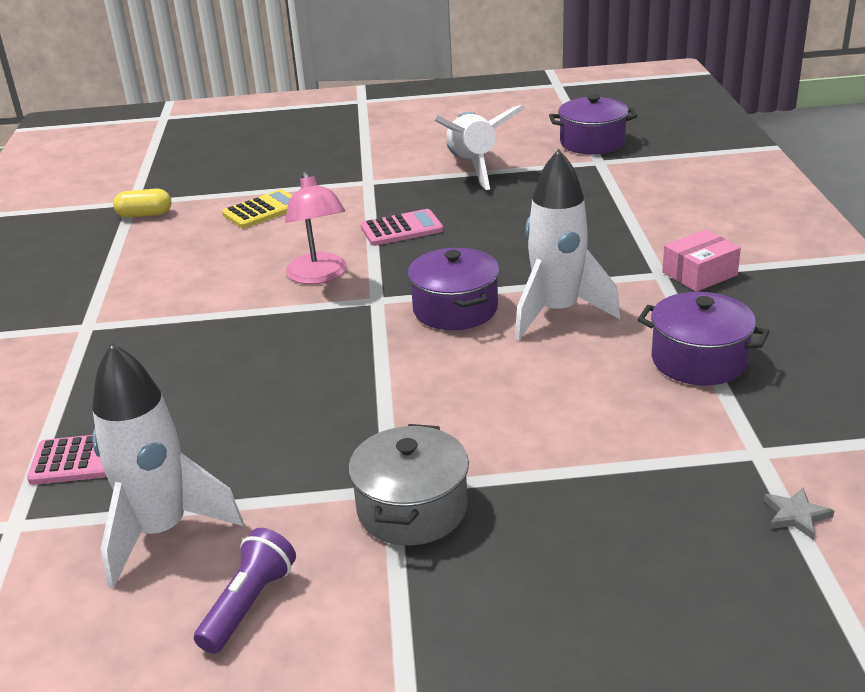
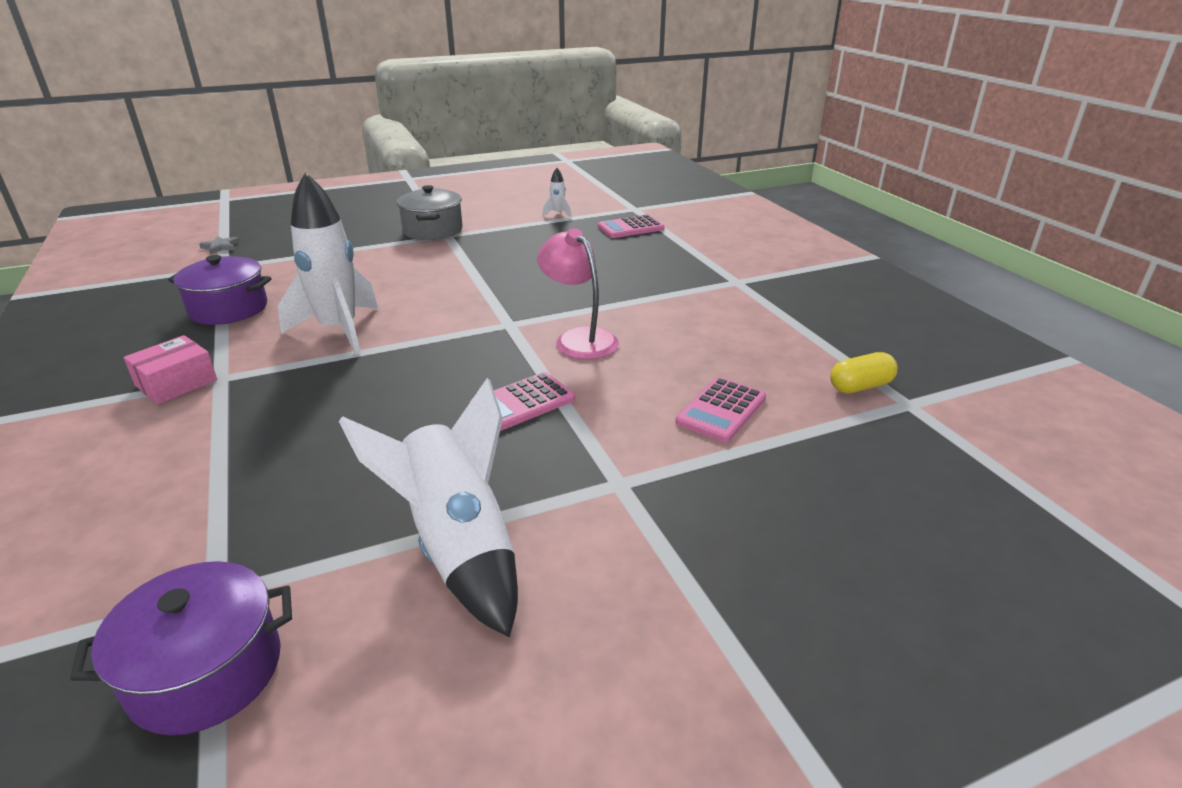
camera: 160 degrees right, 0 degrees up
(161, 532) = (558, 213): white rocket -> white rocket, size x0.41
(248, 604) = (497, 203): purple flashlight -> none
(263, 210) = (721, 410): yellow calculator -> pink calculator
(455, 309) = (433, 324): purple pot -> none

